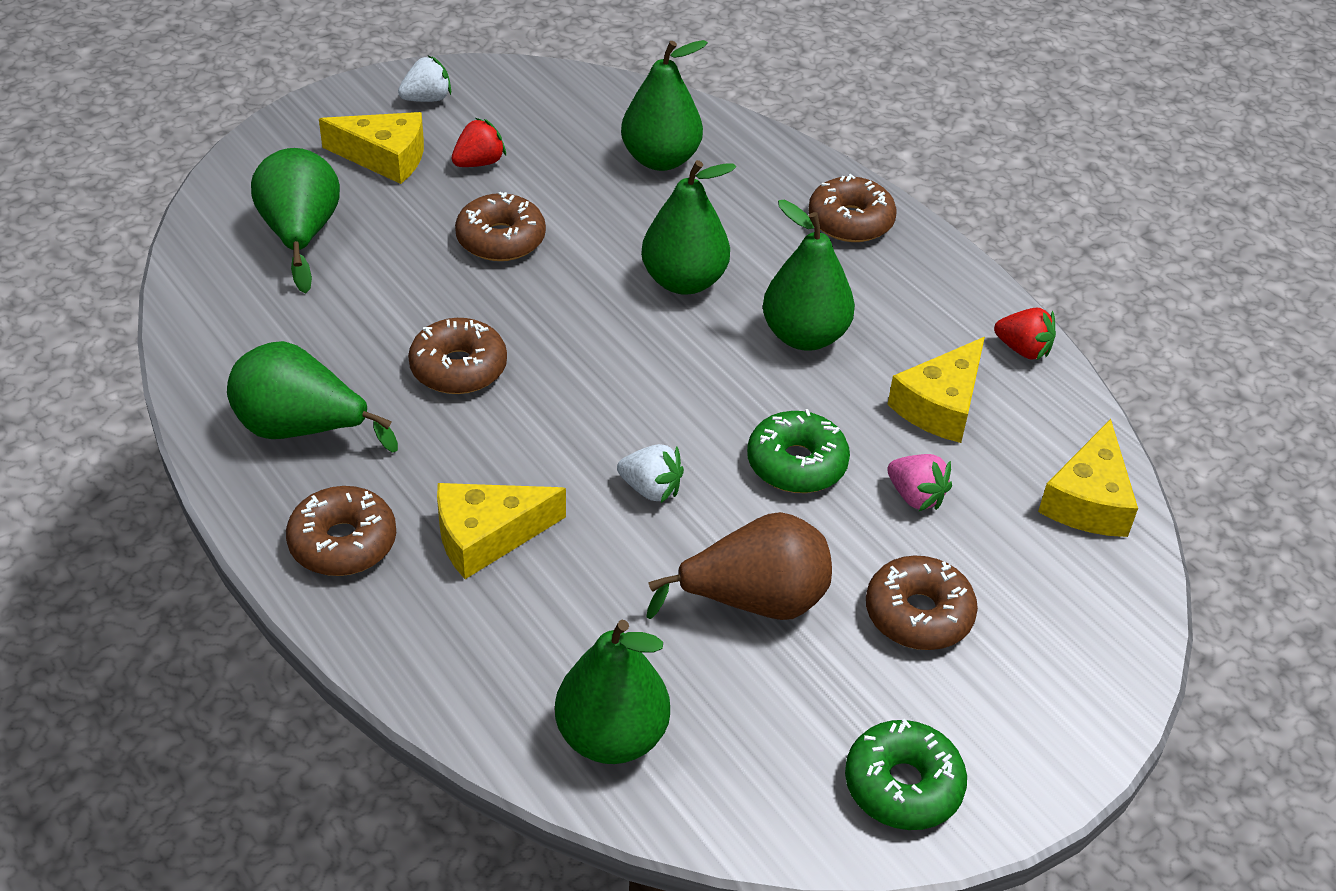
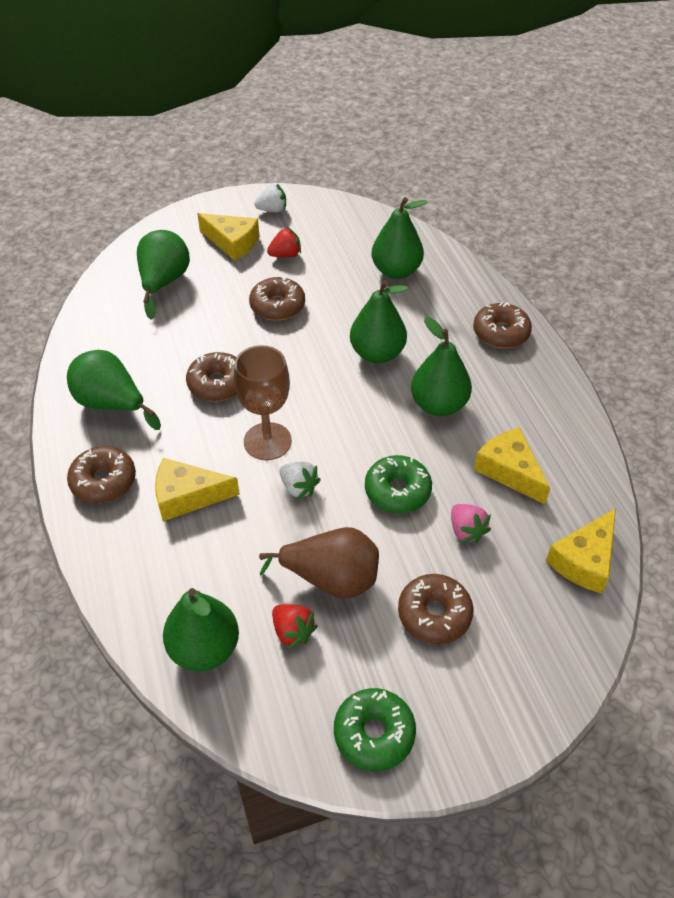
camera: 20 degrees right, 5 degrees up
(574, 435) = (267, 441): none -> brown goblet
(940, 405) = (509, 471): yellow cheese -> yellow cheese turned 90 degrees clockwise
(1023, 350) = (581, 443): red strawberry -> red strawberry (293, 631)

